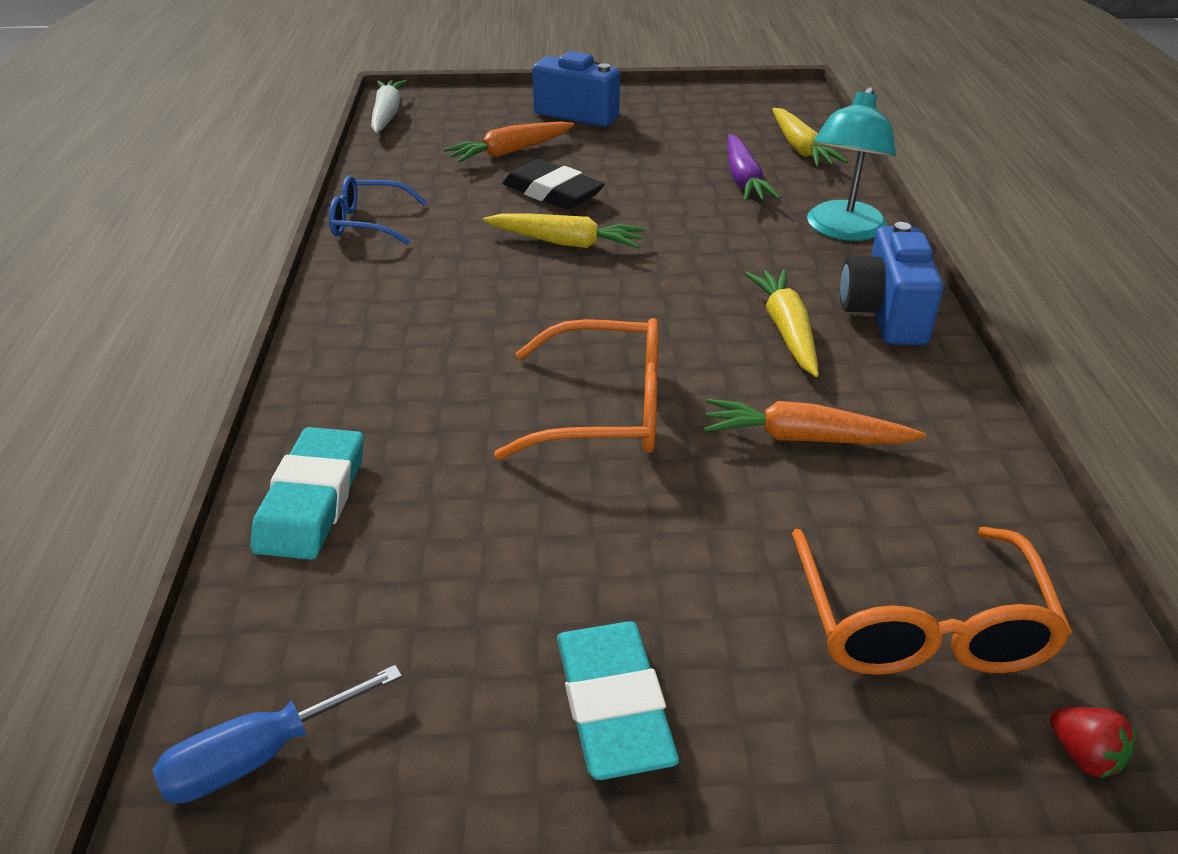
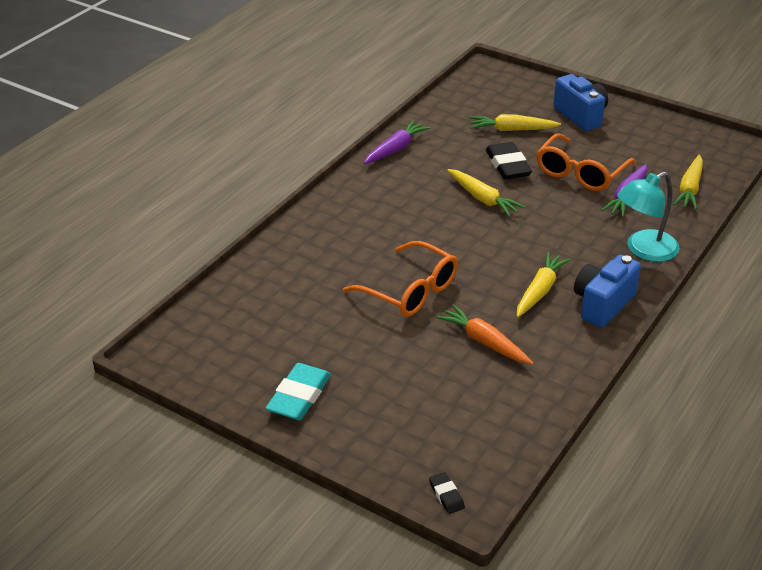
camera: 35 degrees right, 0 degrees up
(258, 756) = (175, 353): blue screwdriver -> none
(312, 500) = (259, 276): turquoise eraser -> none
(368, 223) = (395, 149): blue glasses -> purple carrot
(387, 115) = (468, 79): white carrot -> none
(510, 152) = (512, 130): orange carrot -> yellow carrot
(920, 625) = (440, 429): orange glasses -> orange glasses (580, 173)
(1084, 755) = (446, 495): red strawberry -> black eraser

